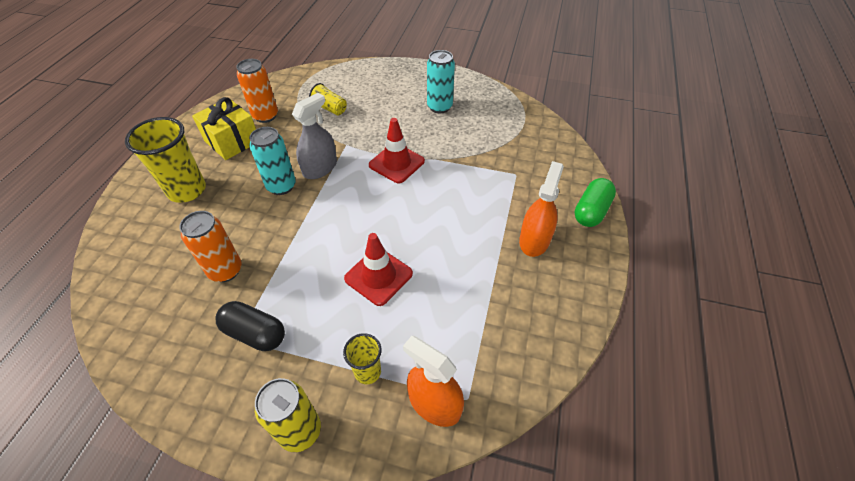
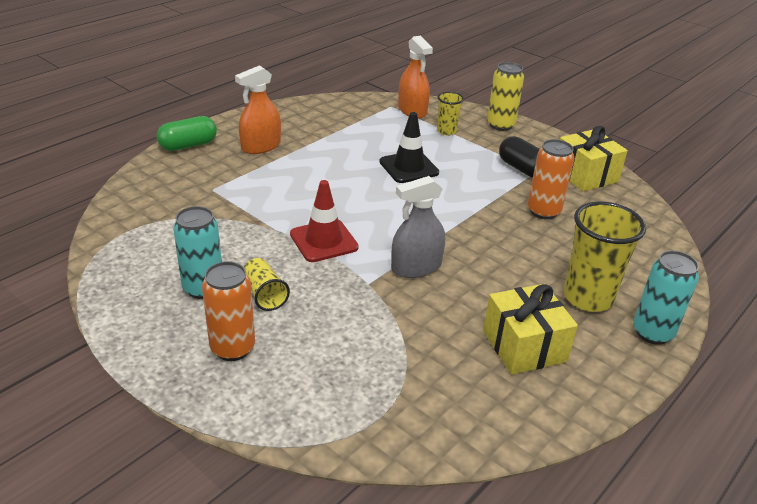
camera: 155 degrees left, 15 degrees down
(176, 358) = (585, 175): none -> yellow gift
(265, 116) = (464, 372): orange can -> orange can (232, 348)
(281, 186) = (470, 263): turquoise can -> turquoise can (652, 333)
(330, 108) = (358, 347): yellow cup -> yellow cup (264, 294)
(378, 276) = (409, 167): red traffic cone -> black traffic cone

